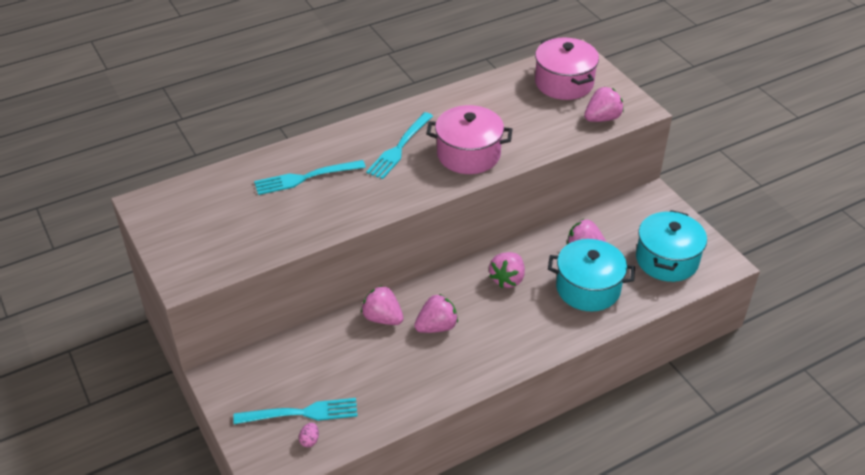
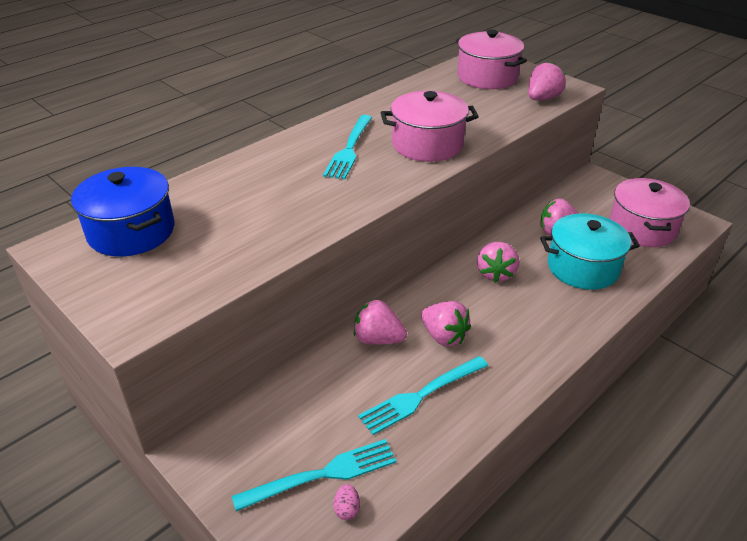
camera: 15 degrees left, 5 degrees down
(202, 200) = (131, 231): none -> blue pot
(306, 178) = (254, 191): turquoise fork -> turquoise fork (421, 395)
(436, 326) = (444, 336): pink strawberry -> pink strawberry turned 90 degrees clockwise
(666, 260) = (642, 228): turquoise pot -> pink pot

